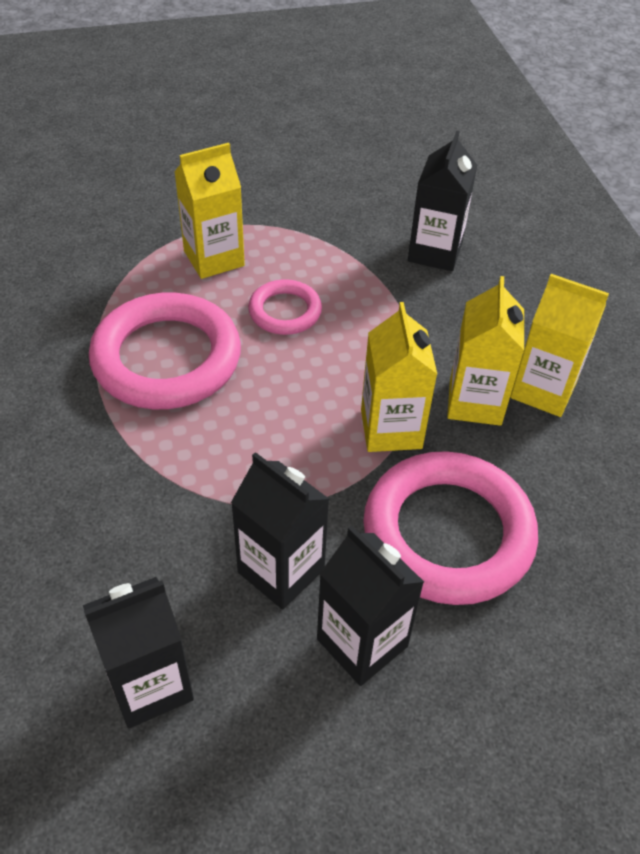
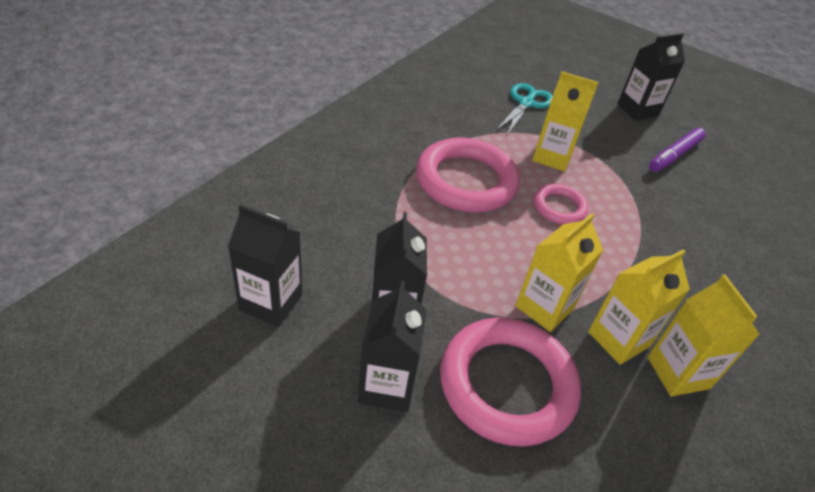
camera: 45 degrees right, 5 degrees down
(113, 212) = (526, 103): none -> turquoise scissors
(315, 167) = (674, 155): none -> purple marker
(435, 252) = (699, 247): black carton -> black carton (637, 110)

